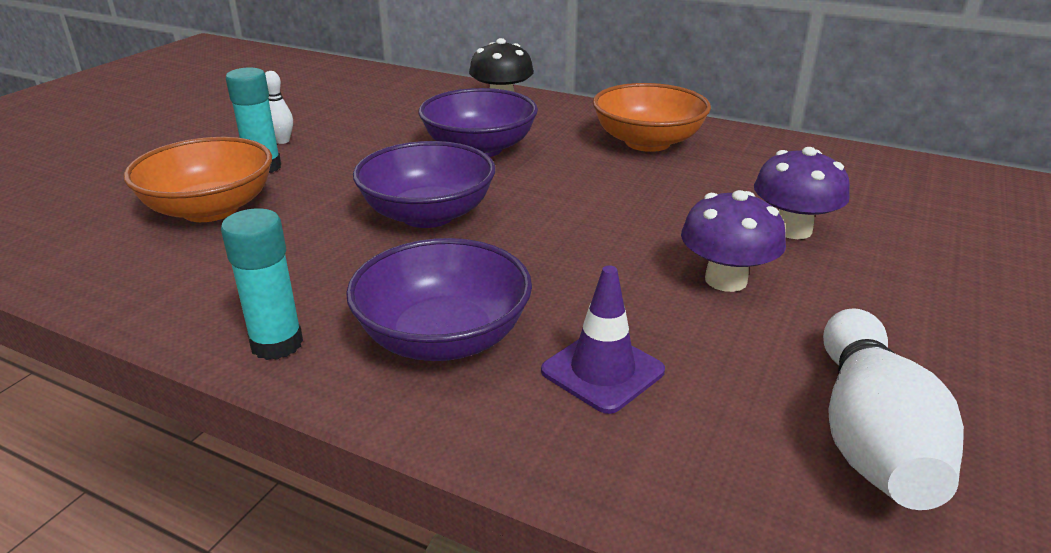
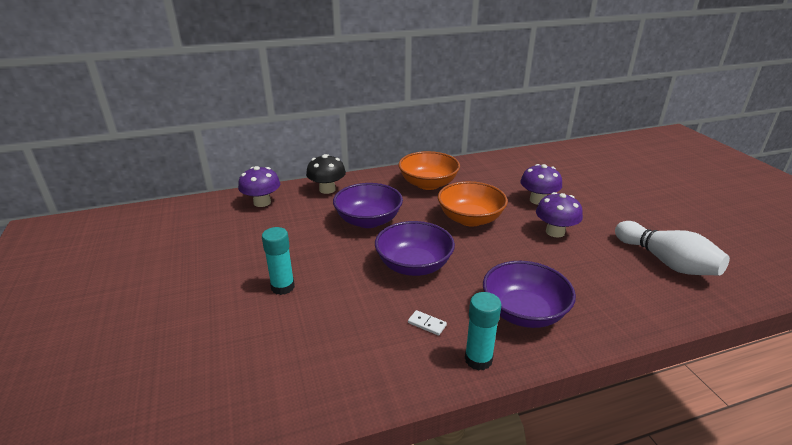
camera: 45 degrees left, 0 degrees up
(210, 209) = (308, 325): orange bowl -> orange bowl (470, 219)
(282, 141) = (258, 267): white bowling pin -> none
(309, 276) = (427, 324): none -> white domino
(408, 88) = (262, 202): none -> purple mushroom
(602, 371) = (585, 289): purple traffic cone -> none

